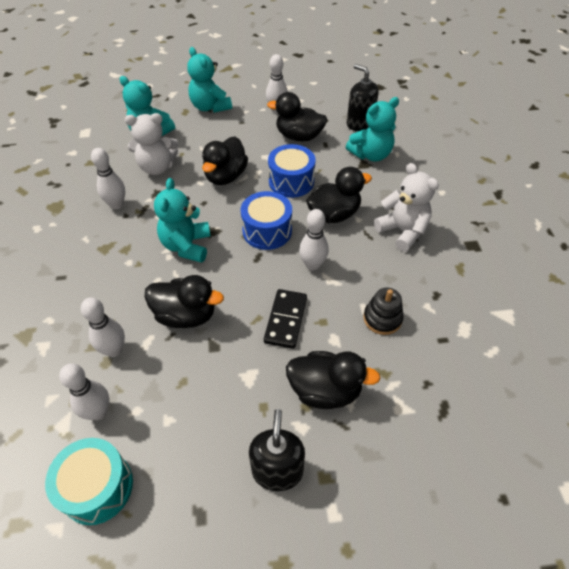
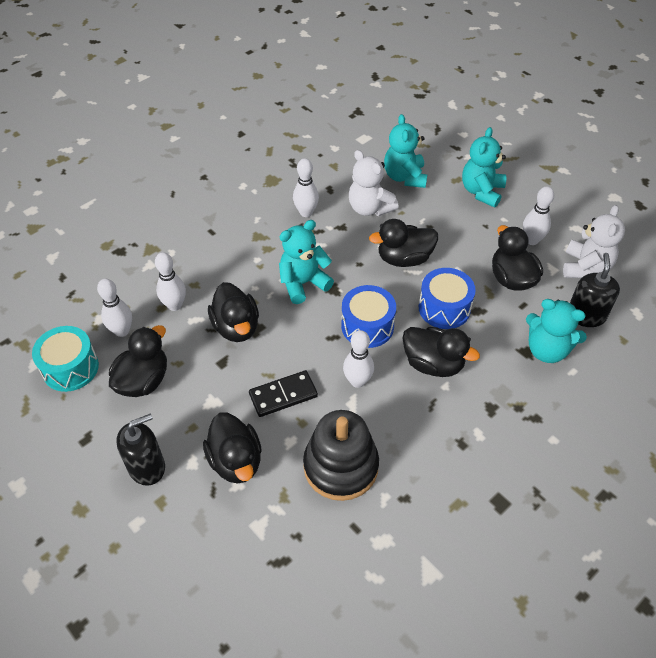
camera: 55 degrees right, 0 degrees up
(176, 422) = (143, 380): none -> black duck
(382, 318) = (341, 466): black stacking toy -> black stacking toy, size x1.82
(402, 231) = (462, 431): white teddy bear -> white teddy bear (585, 267)

